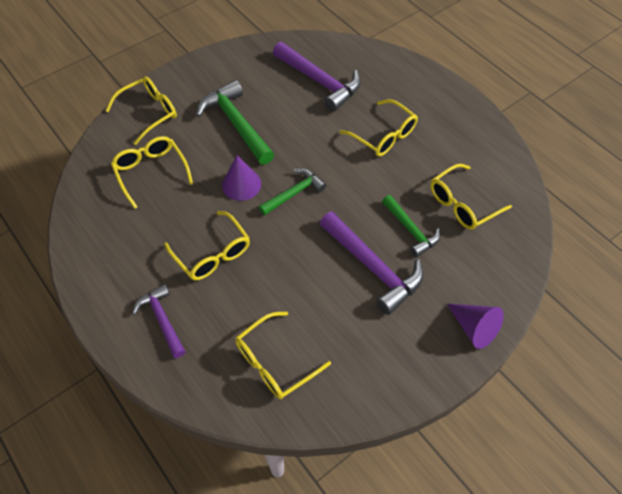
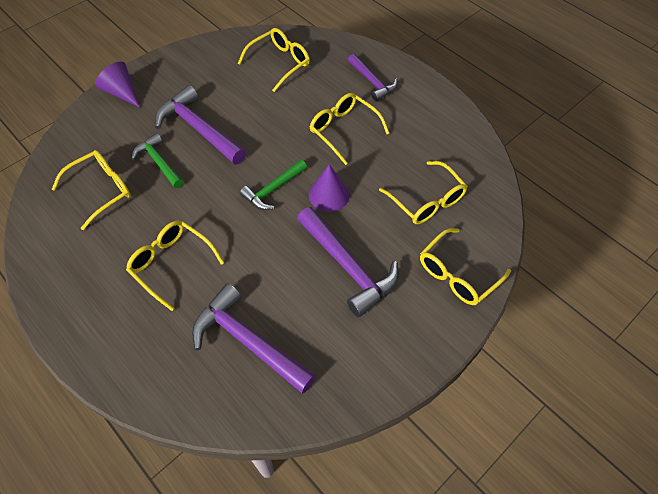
camera: 175 degrees right, 0 degrees up
(236, 124) = (348, 266): green hammer -> purple hammer

